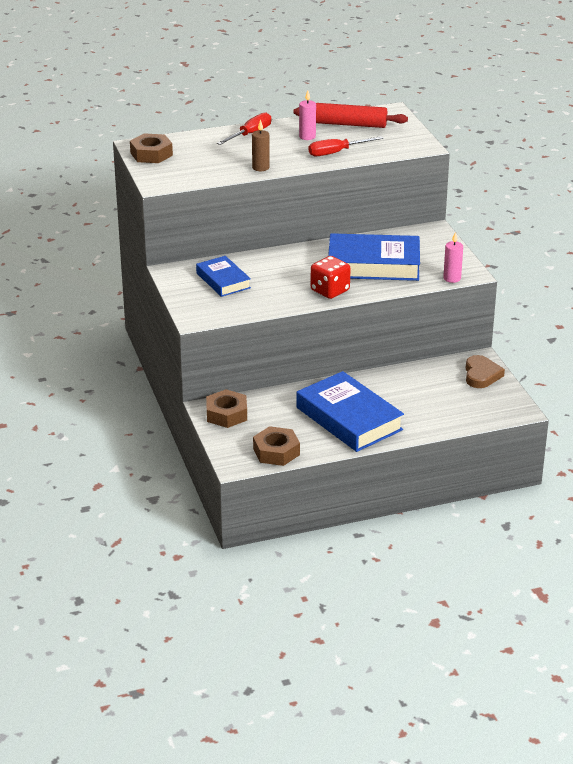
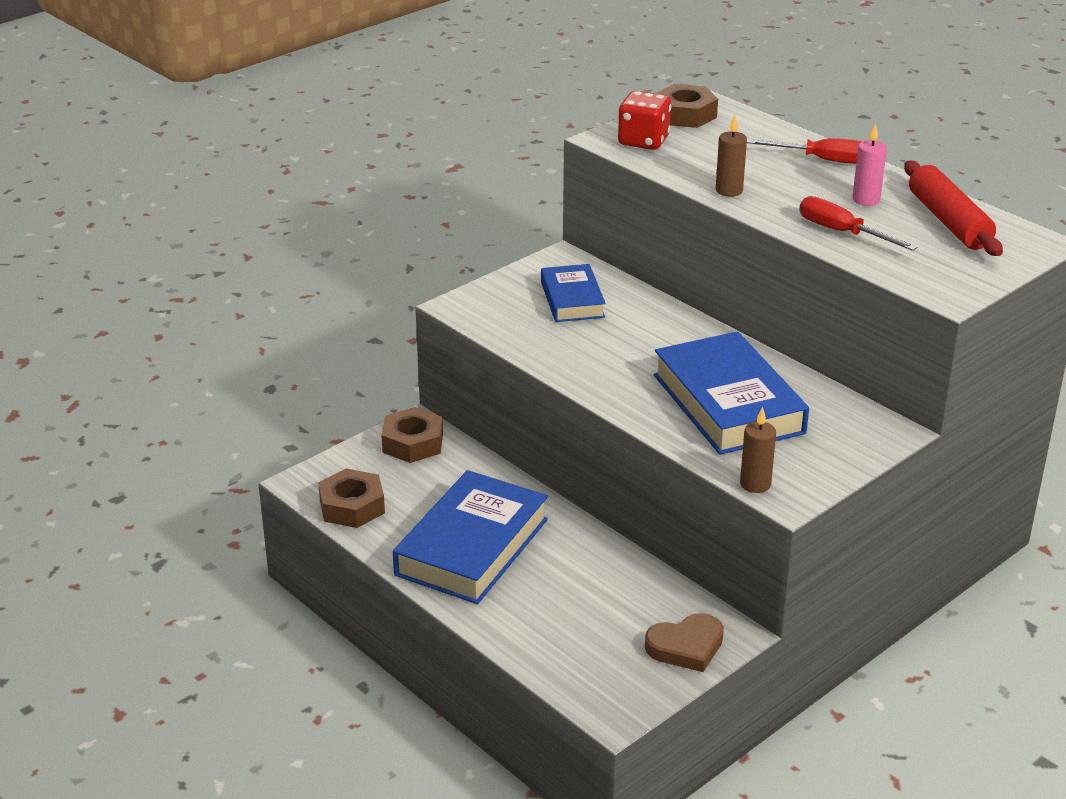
camera: 65 degrees right, 0 degrees up
(223, 280) = (572, 299): blue book -> blue book turned 45 degrees counterclockwise
(330, 290) = (619, 386): red dice -> red dice (643, 141)
(452, 278) = (755, 484): pink candle -> brown candle

